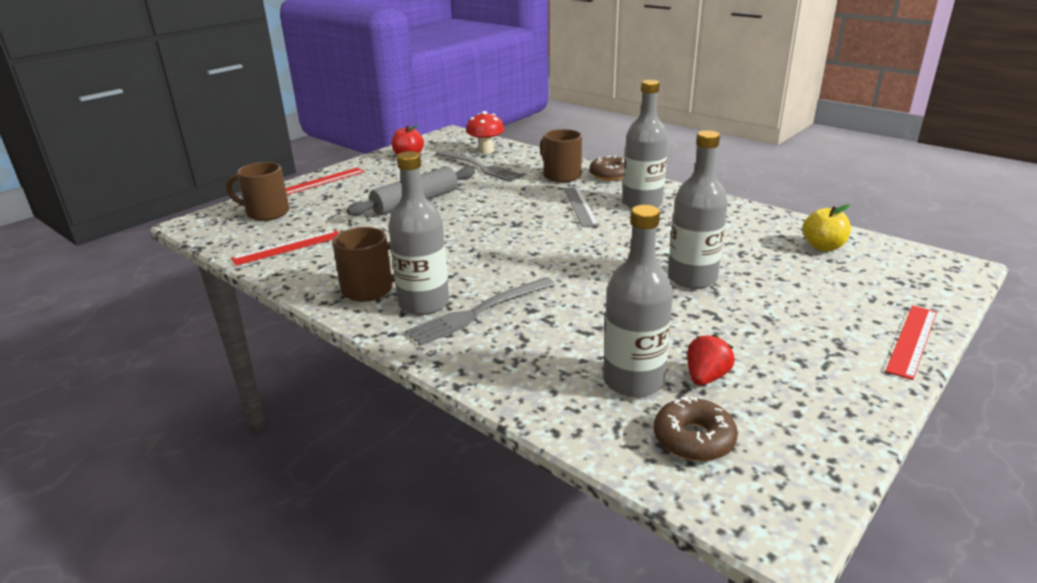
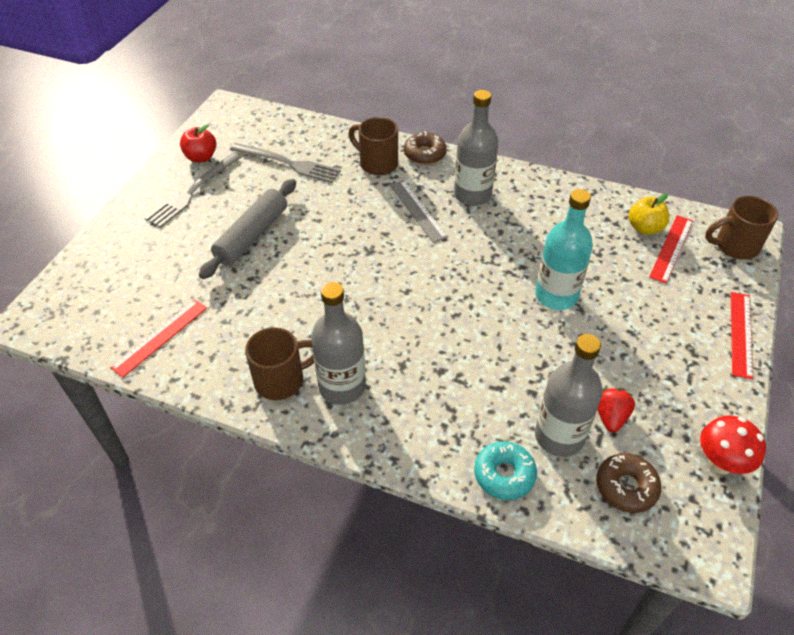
camera: 20 degrees left, 20 degrees up
(266, 213) = (100, 287): brown mug -> brown mug (734, 246)
(322, 181) = (130, 219): red ruler -> red ruler (671, 248)
(479, 312) = (397, 385): grey fork -> grey fork (192, 191)
(486, 151) = (280, 133): red mushroom -> red mushroom (720, 463)
(549, 398) = (504, 475): none -> turquoise donut
(692, 278) = (556, 296): grey bottle -> turquoise bottle

